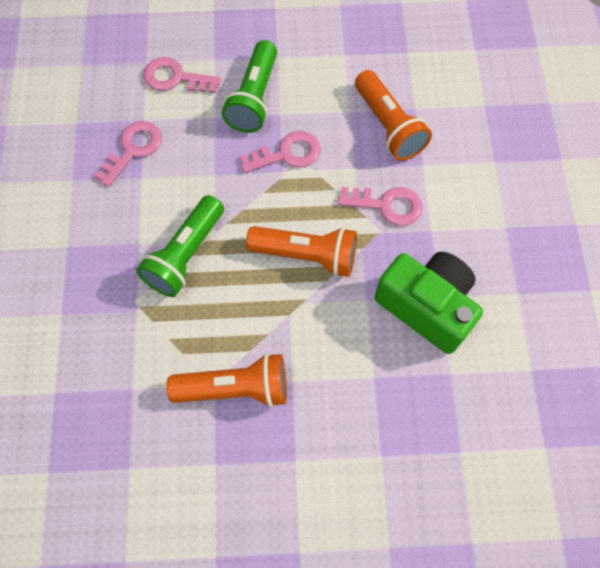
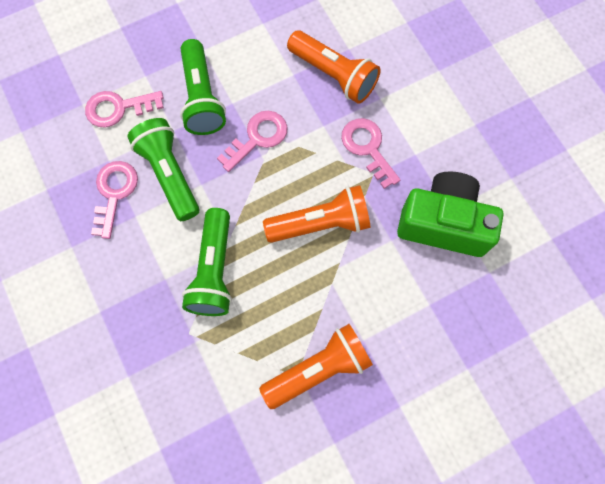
camera: 25 degrees left, 5 degrees up
(190, 153) = (169, 174): none -> green flashlight
(387, 205) = (367, 148): pink key -> pink key turned 105 degrees counterclockwise

